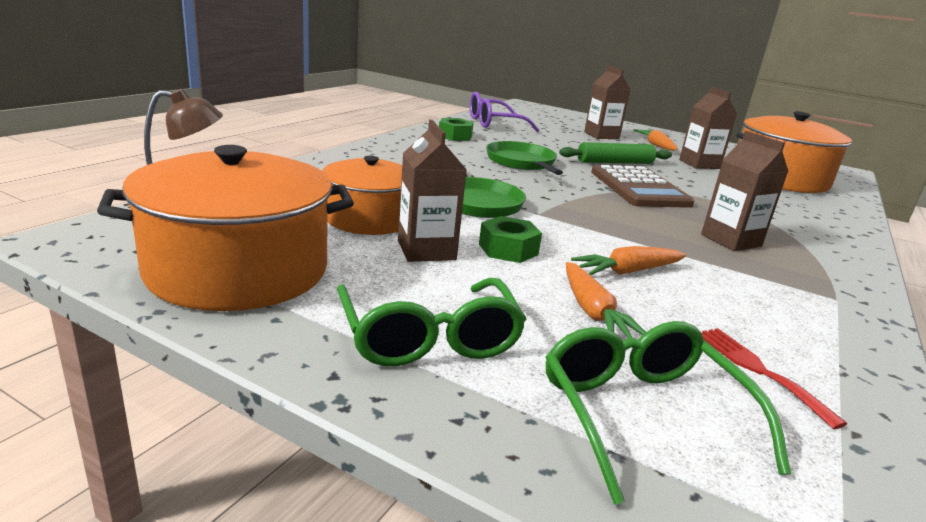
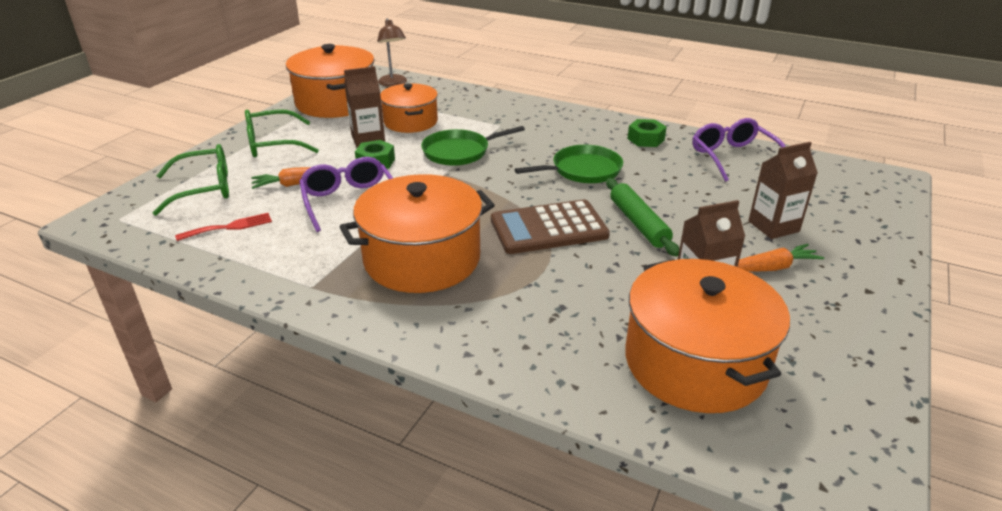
camera: 90 degrees right, 10 degrees up
(628, 271) = (349, 201): orange carrot -> purple glasses
(731, 240) = (422, 259): brown carton -> orange pot

